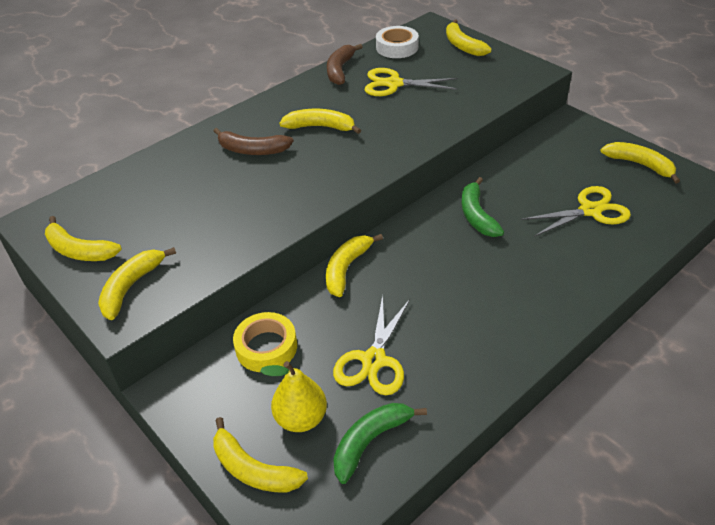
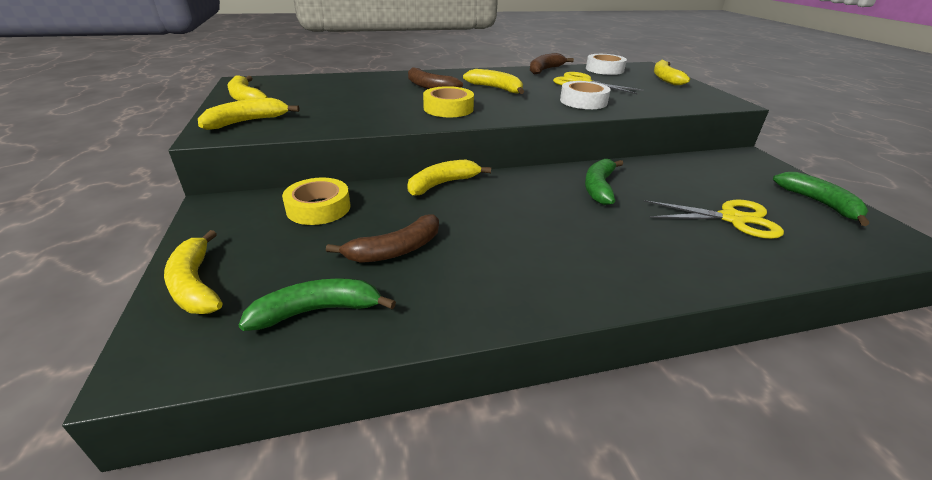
camera: 25 degrees right, 10 degrees down
(301, 418) = (282, 265): yellow pear -> none
(305, 182) = (448, 108): none -> yellow tape
(373, 360) = (395, 250): yellow scissors -> brown banana
(417, 119) = (583, 101): none -> white tape
(640, 165) = (819, 203): yellow banana -> green banana

